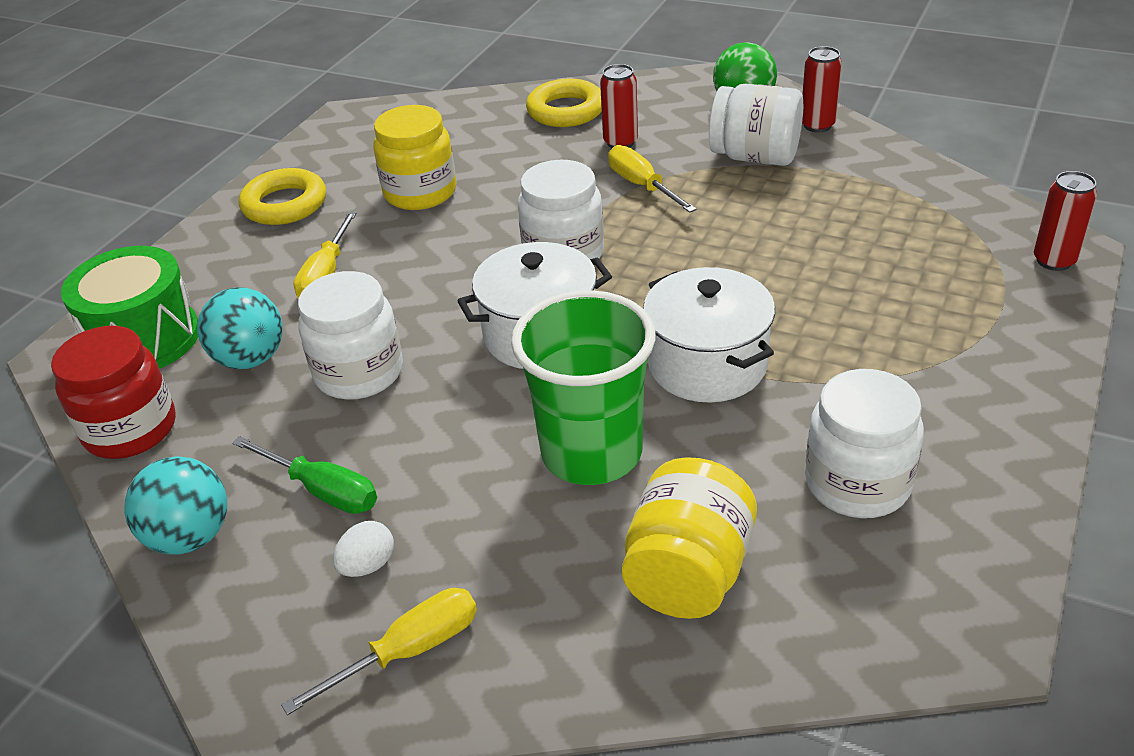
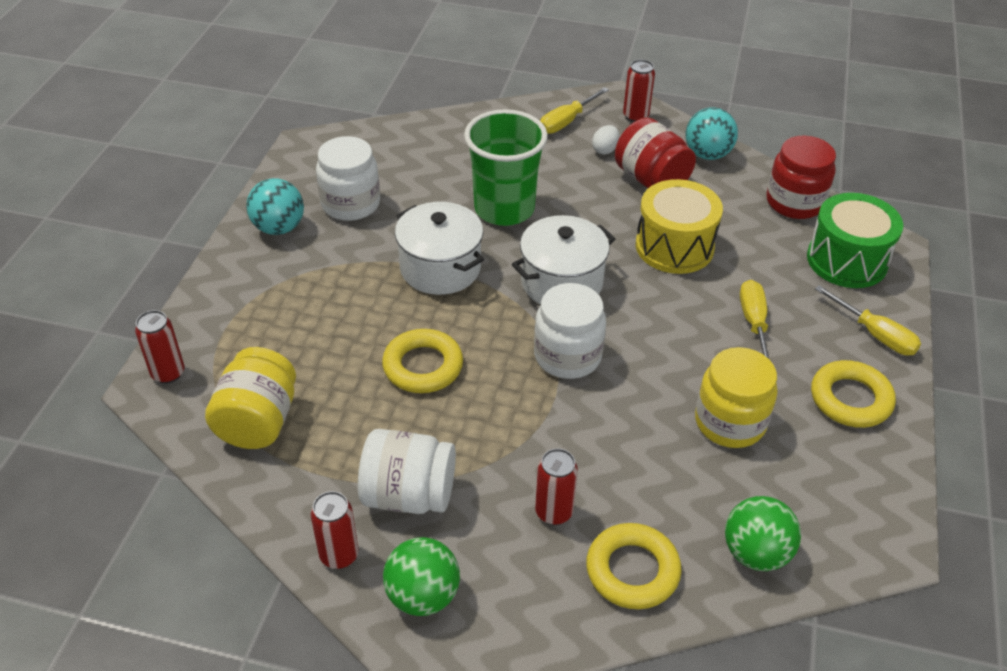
camera: 165 degrees right, 5 degrees up
(250, 359) = (757, 251): turquoise ball -> turquoise ball (279, 228)
(259, 652) = (635, 116): none -> red can
(323, 490) = (651, 179): green screwdriver -> red jar
(359, 373) = (674, 246): white jar -> yellow drum
(459, 116) = (755, 553): none -> green ball
(642, 186) = (517, 444): yellow screwdriver -> yellow screwdriver (875, 334)
(688, 573) = (441, 158): yellow jar -> yellow jar (258, 421)
(737, 253) = (423, 366): none -> yellow ring

